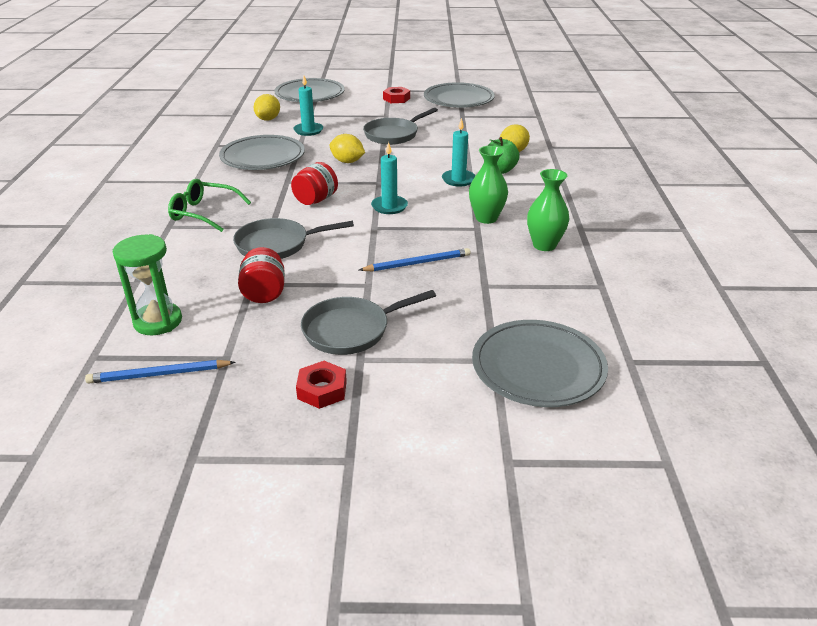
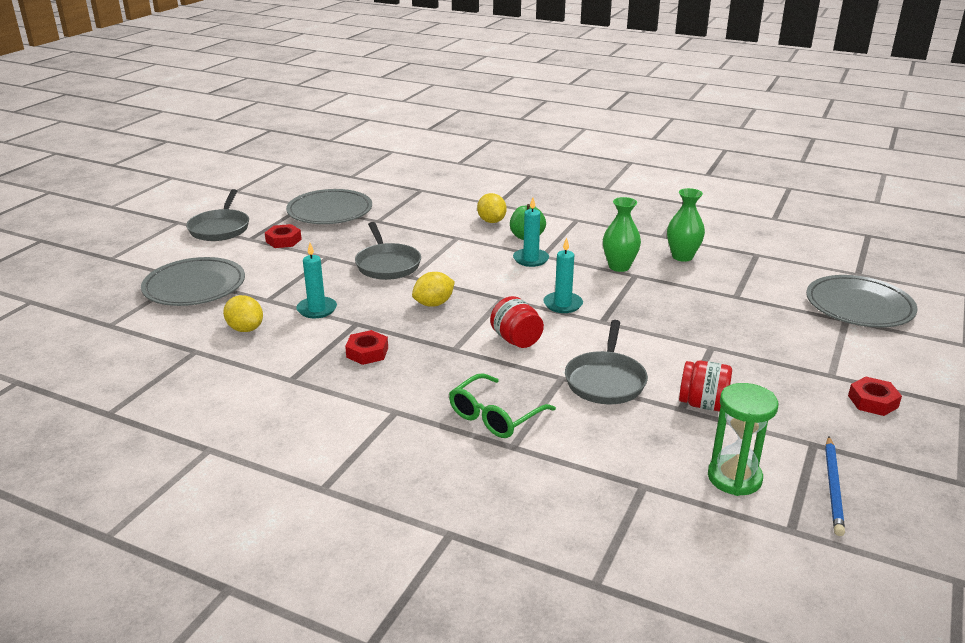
camera: 65 degrees left, 5 degrees down
(263, 157) = (367, 352): grey plate -> red nut
(351, 330) = (786, 370): grey pan -> grey pan (220, 228)
(417, 263) = (684, 316): blue pencil -> none

